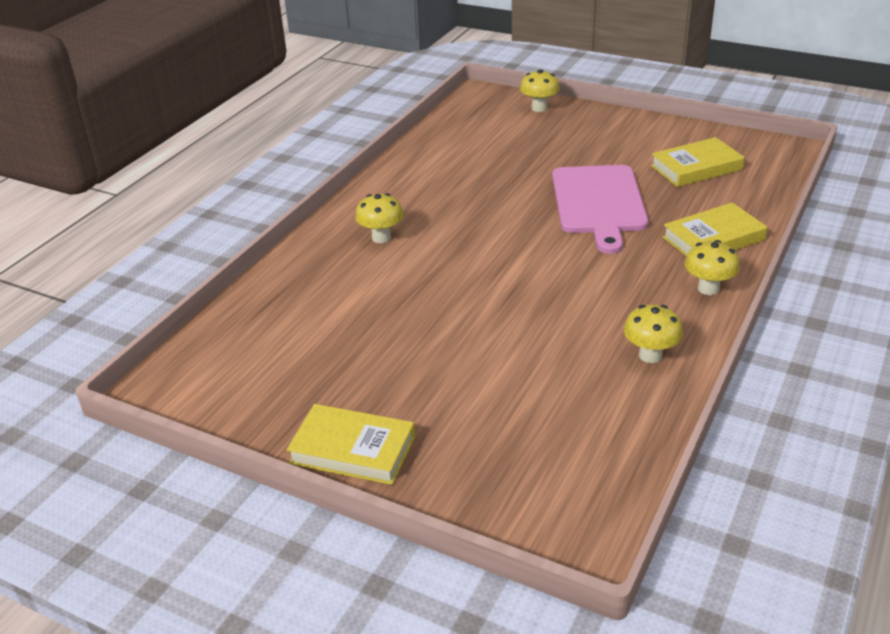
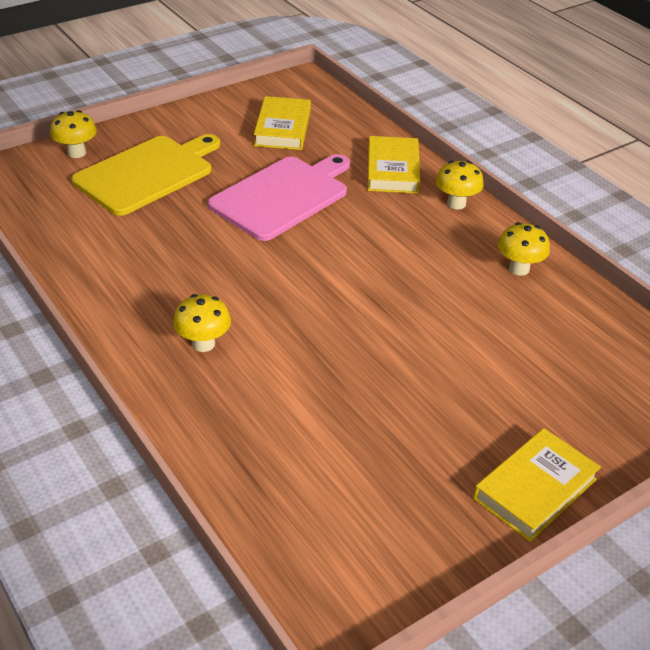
camera: 65 degrees left, 5 degrees up
(551, 141) = (147, 173): none -> yellow cutting board
(598, 203) = (282, 196): pink cutting board -> pink cutting board turned 75 degrees counterclockwise

